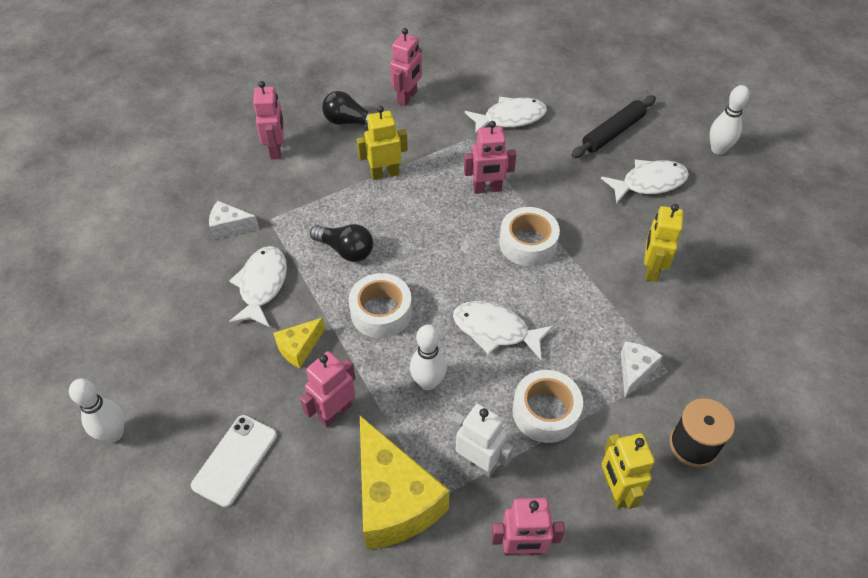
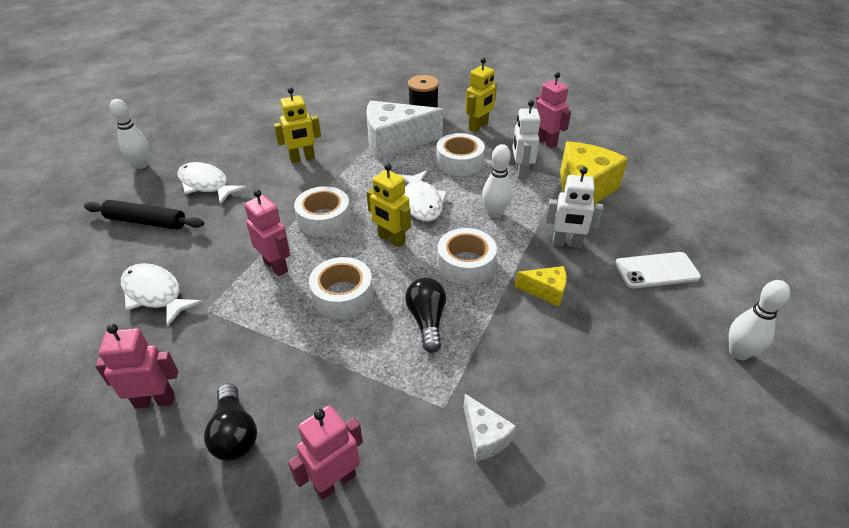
camera: 125 degrees left, 10 degrees down
(262, 285) = (520, 355): white fish -> none
(335, 412) = (566, 243): pink robot -> white robot
(384, 174) = (305, 348): yellow robot -> yellow robot (391, 239)
(418, 214) = (342, 295): none -> white tape
(634, 371) = (395, 142): white cheese -> white cheese, size x2.07

